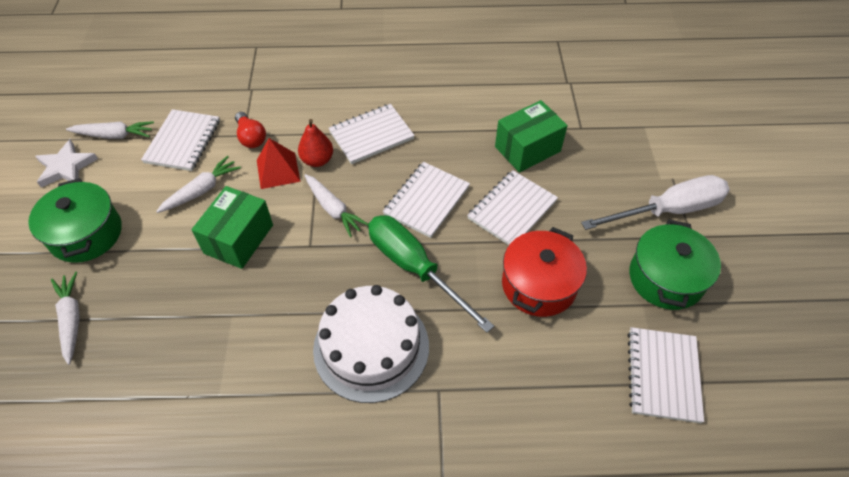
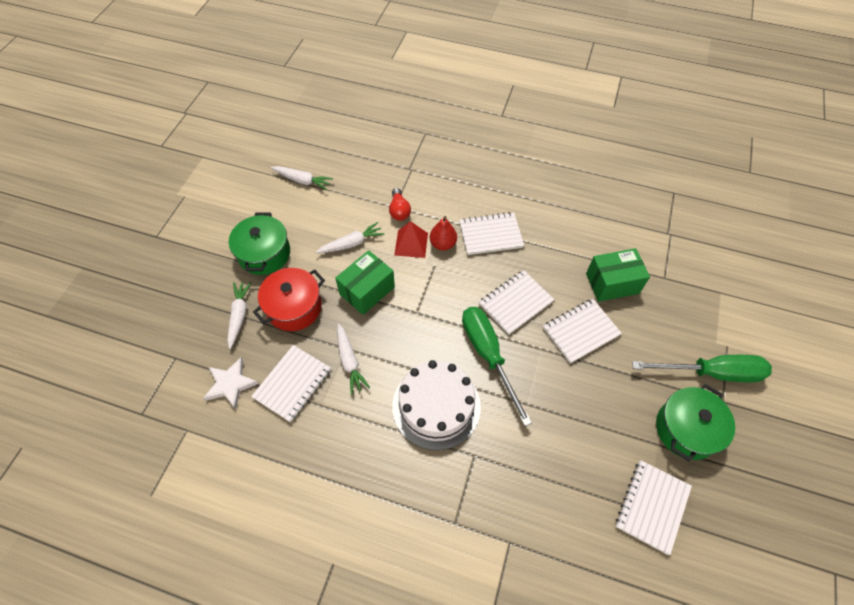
camera: 20 degrees right, 5 degrees up
(66, 167) = (263, 197): white star -> white star (231, 384)
(183, 141) = (349, 200): white notebook -> white notebook (292, 384)
(333, 209) = (442, 288): white carrot -> white carrot (349, 361)
(539, 285) = (580, 400): red pot -> red pot (294, 307)
(668, 210) = (711, 373): white screwdriver -> green screwdriver

